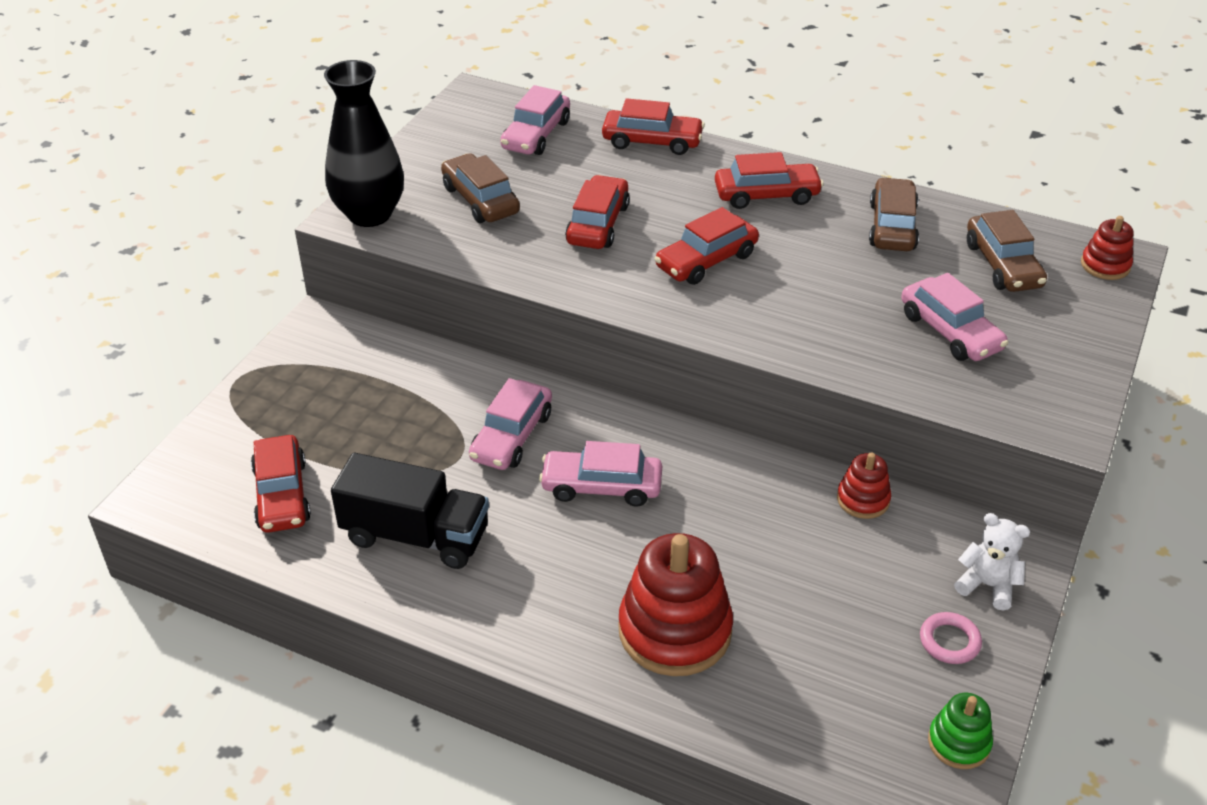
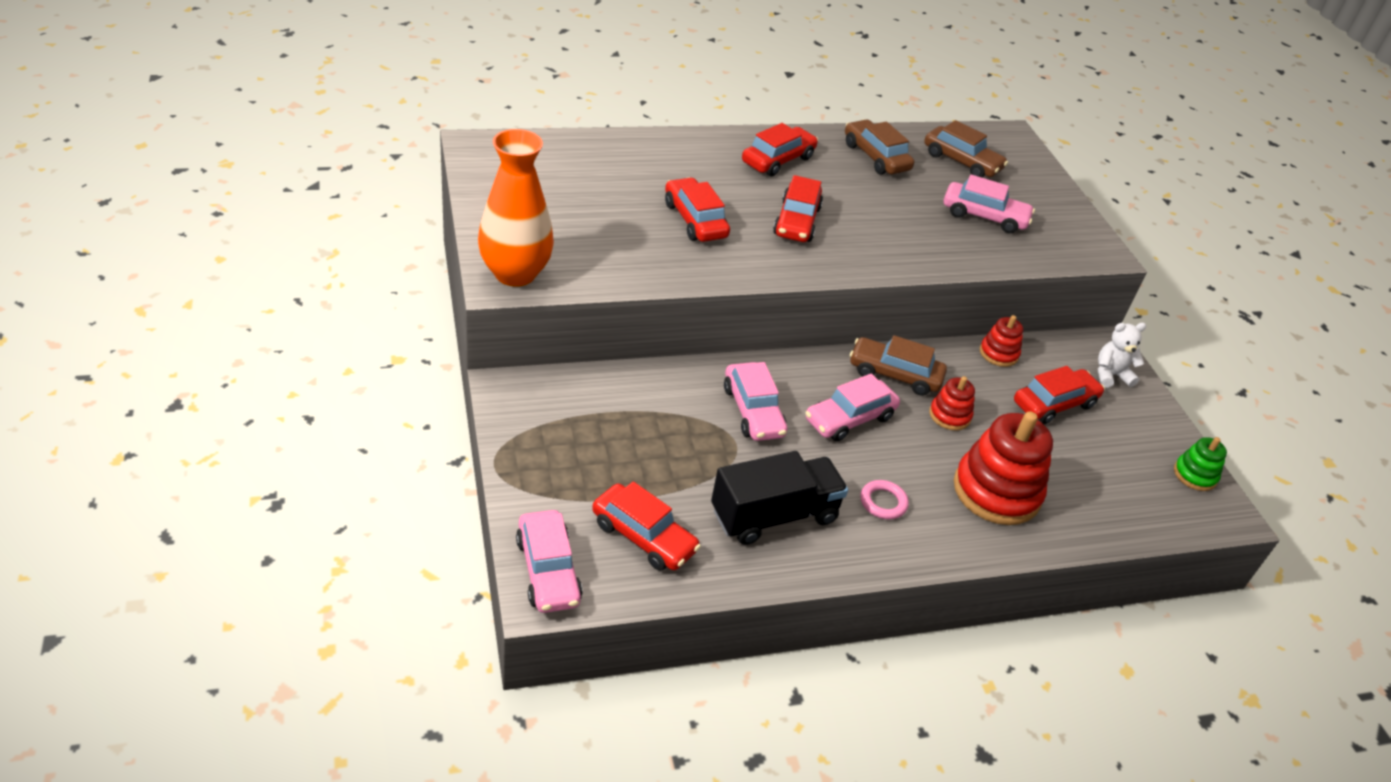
camera: 45 degrees left, 0 degrees up
(369, 214) = (515, 273): black vase -> orange vase
(480, 200) = (588, 231): brown car -> brown car (894, 374)
(536, 135) = (566, 165): pink car -> pink car (548, 571)
(652, 141) = (656, 144): red car -> red car (1054, 404)
(949, 641) = (1129, 418): pink ring -> pink ring (883, 502)
(1105, 265) = (1010, 143): red stacking toy -> red stacking toy (949, 415)

